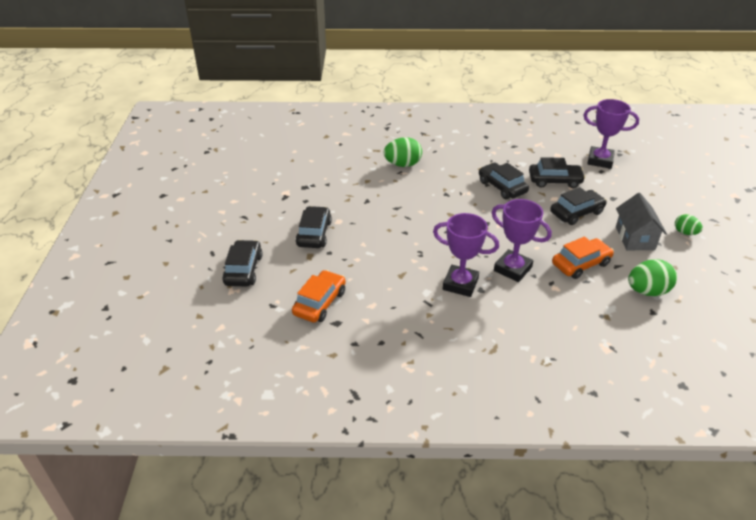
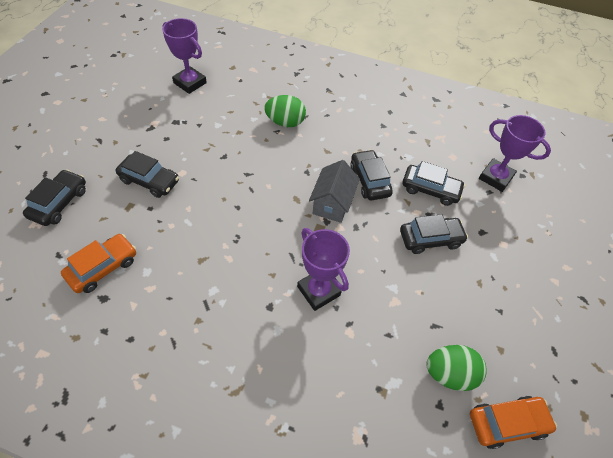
camera: 15 degrees right, 15 degrees up
(314, 234) = (149, 181): black car -> black car turned 90 degrees clockwise
(460, 284) = (253, 292): purple trophy -> purple trophy (190, 83)
(580, 264) = (395, 309): orange car -> orange car (507, 423)
(635, 238) = (476, 294): grey house -> grey house (332, 203)
(685, 232) = (539, 306): green egg -> none

